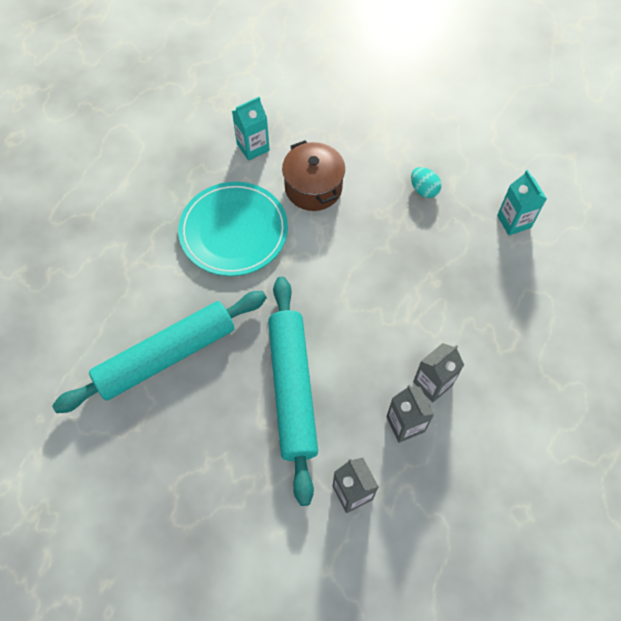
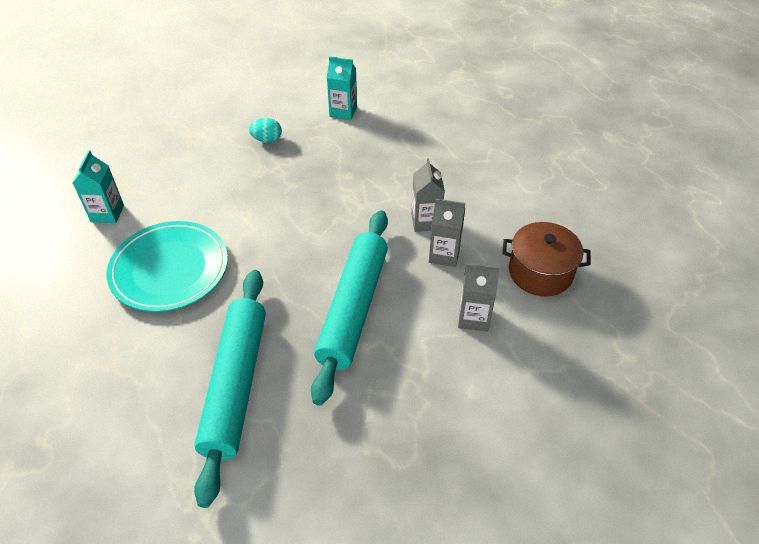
camera: 55 degrees left, 15 degrees down
(293, 389) = (354, 308): turquoise rolling pin -> turquoise rolling pin turned 75 degrees clockwise
(313, 188) = (191, 197): brown pot -> brown pot (540, 272)

